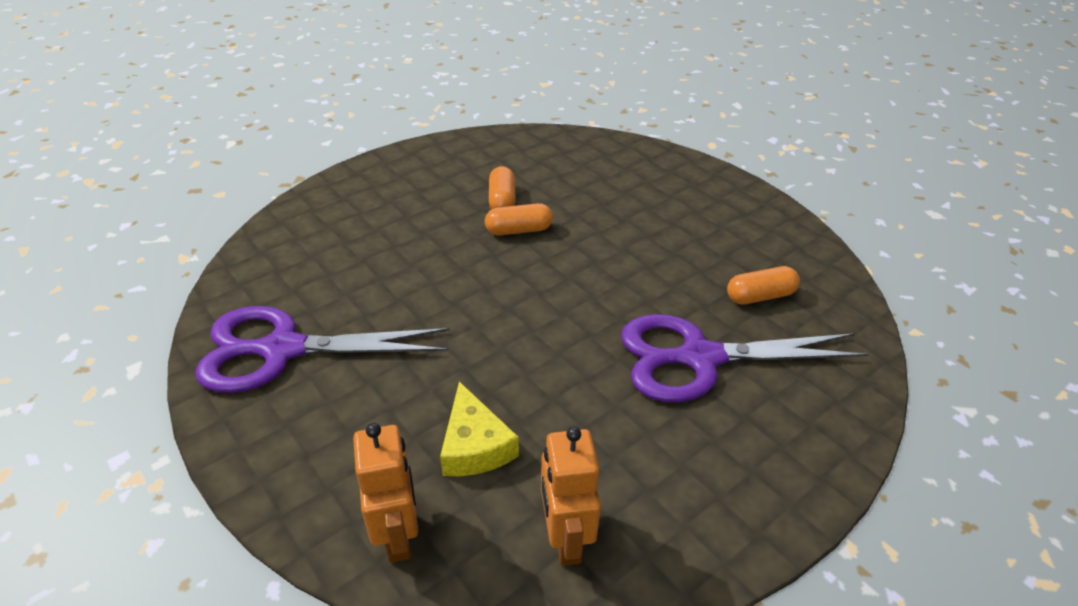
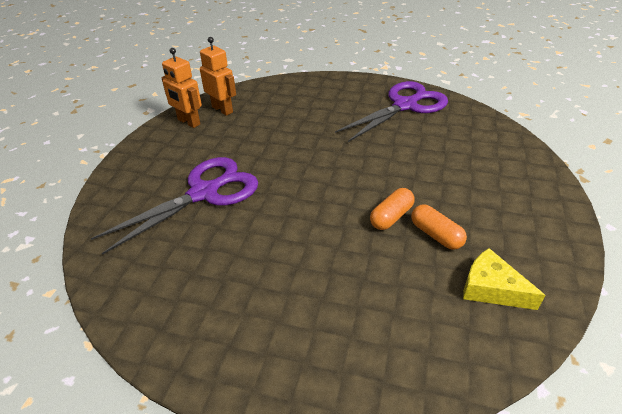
camera: 145 degrees right, 0 degrees up
(398, 535) = (281, 88): orange robot -> orange robot (188, 122)
(475, 445) = (283, 115): yellow cheese -> yellow cheese (491, 288)
(760, 296) = (181, 255): orange capsule -> none

